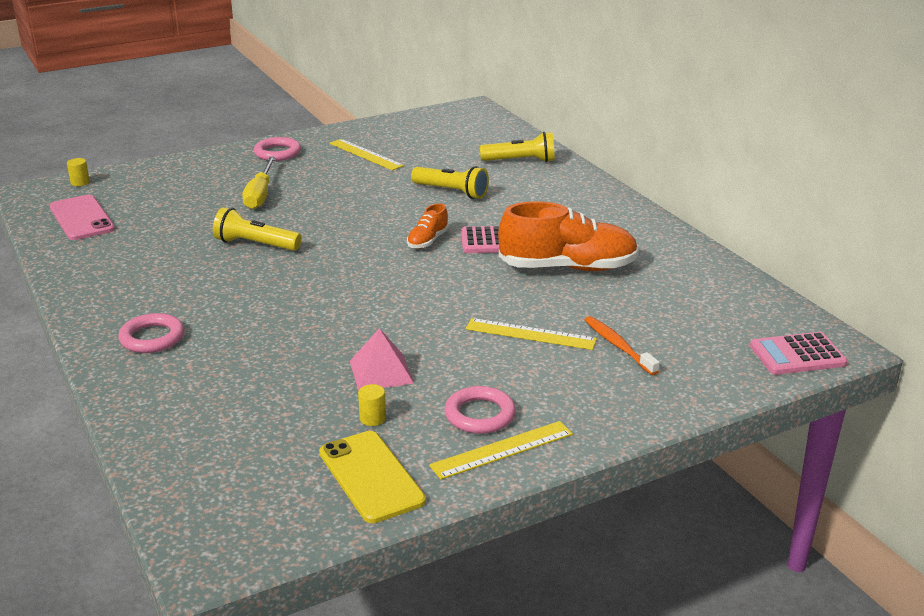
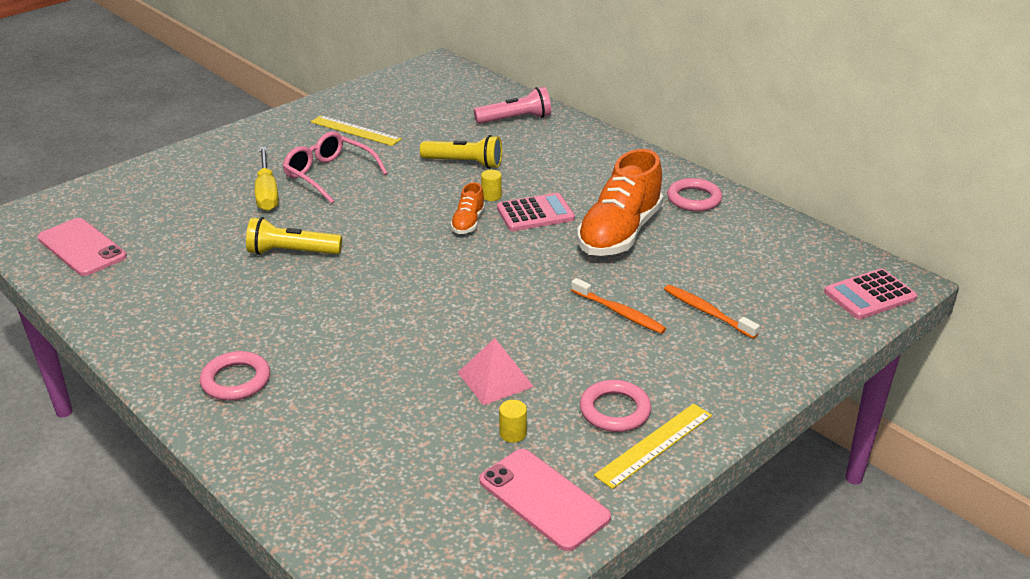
camera: 15 degrees left, 5 degrees up
(80, 182) = (57, 203): yellow cylinder -> yellow cylinder (491, 196)
(277, 153) = (260, 140): pink ring -> pink ring (694, 199)
(322, 187) = (329, 175): none -> pink glasses
(371, 476) = (544, 499): yellow phone -> pink phone
(520, 161) = (515, 119): yellow flashlight -> pink flashlight
(530, 334) = (619, 312): yellow ruler -> orange toothbrush
(568, 268) = (619, 233): orange shoe -> orange shoe turned 135 degrees clockwise

